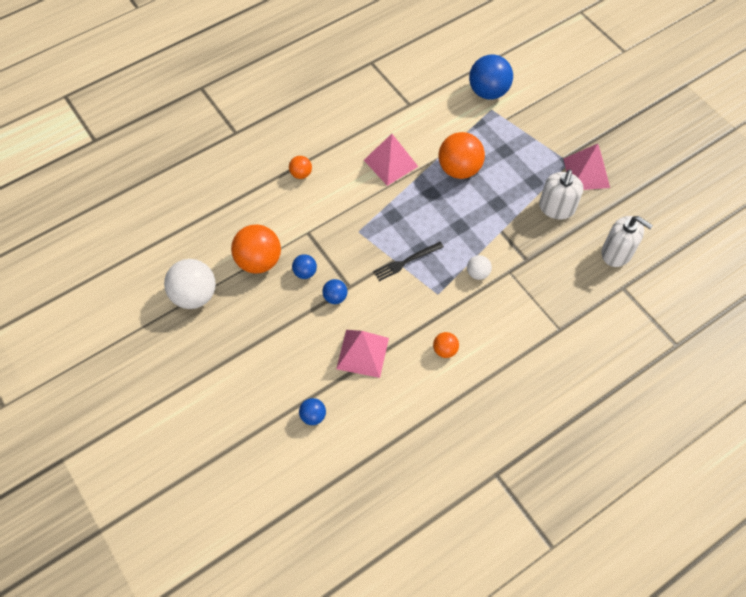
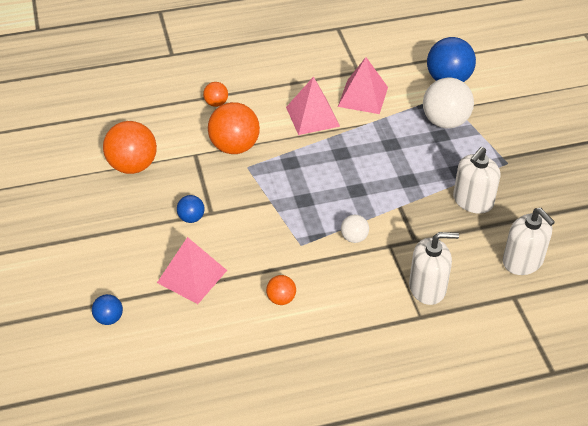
camera: 20 degrees right, 15 degrees down
(194, 295) = (54, 178): white ball -> white ball (445, 121)
(305, 272) = (173, 188): blue ball -> none
(406, 262) = (282, 206): black fork -> none
(459, 169) = (382, 139): orange ball -> orange ball (234, 147)
(554, 301) = (427, 288): none -> white soap dispenser
(586, 173) = (523, 177): pink pyramid -> pink pyramid (363, 96)

